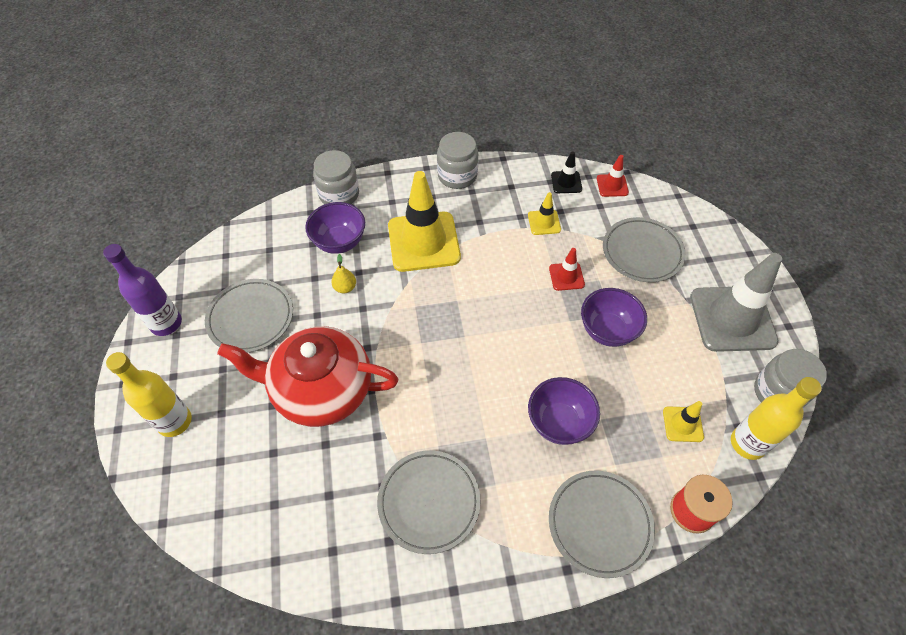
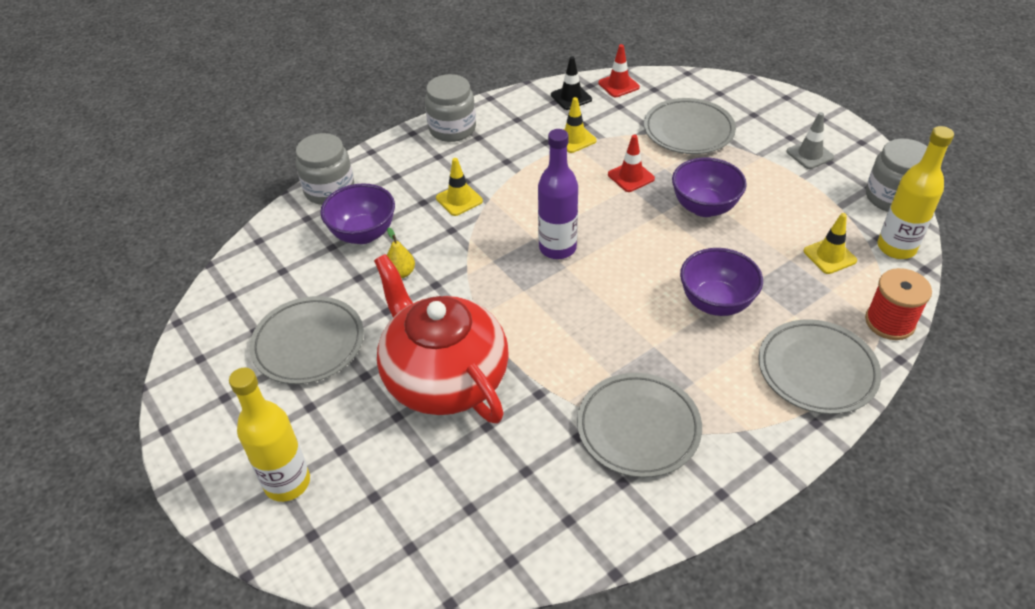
camera: 25 degrees left, 10 degrees down
(166, 323) = (203, 391): purple bottle -> purple bottle (557, 248)
(321, 390) = (444, 377): red teapot -> red teapot turned 75 degrees clockwise
(423, 242) = (459, 199): yellow traffic cone -> yellow traffic cone, size x0.45
(732, 319) = (810, 154): grey traffic cone -> grey traffic cone, size x0.45

